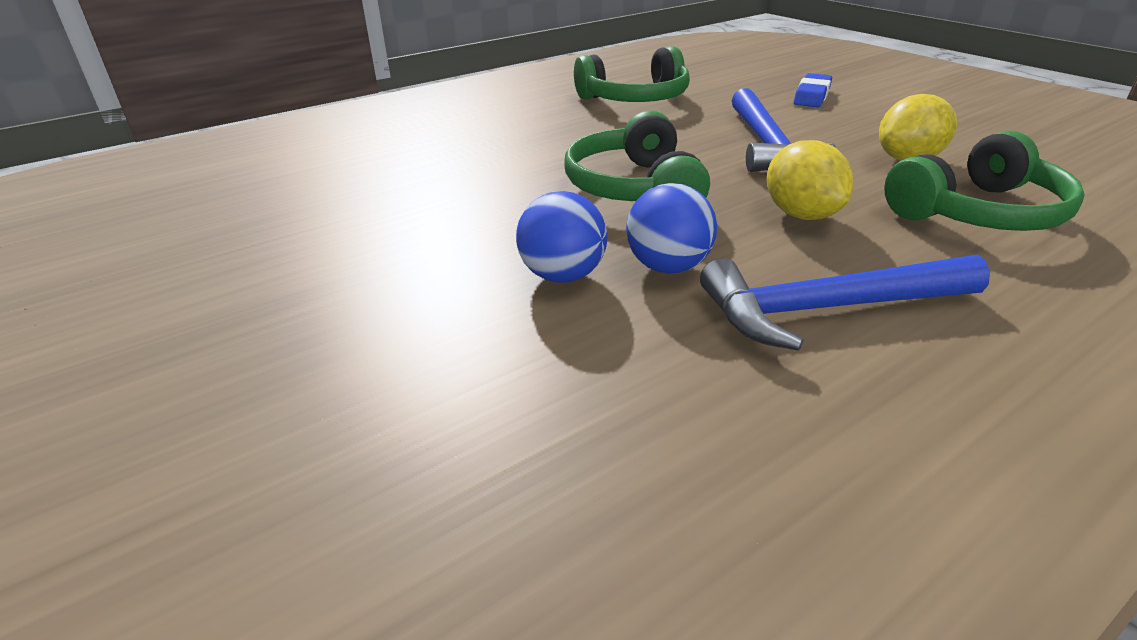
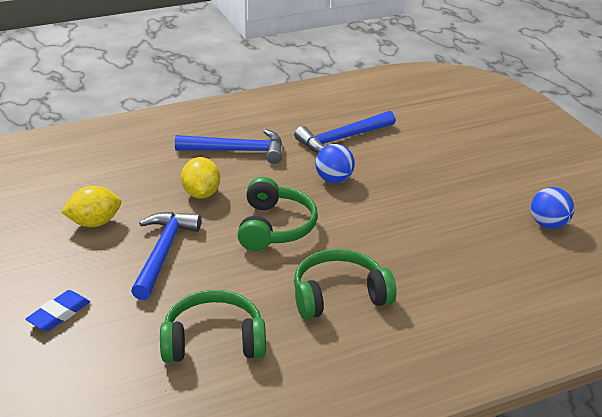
camera: 170 degrees left, 0 degrees up
(575, 395) = (342, 139): none -> blue hammer
(668, 267) = (286, 176): blue ball -> blue ball (548, 224)
(978, 213) = (115, 181): green headphones -> green headphones (339, 295)

